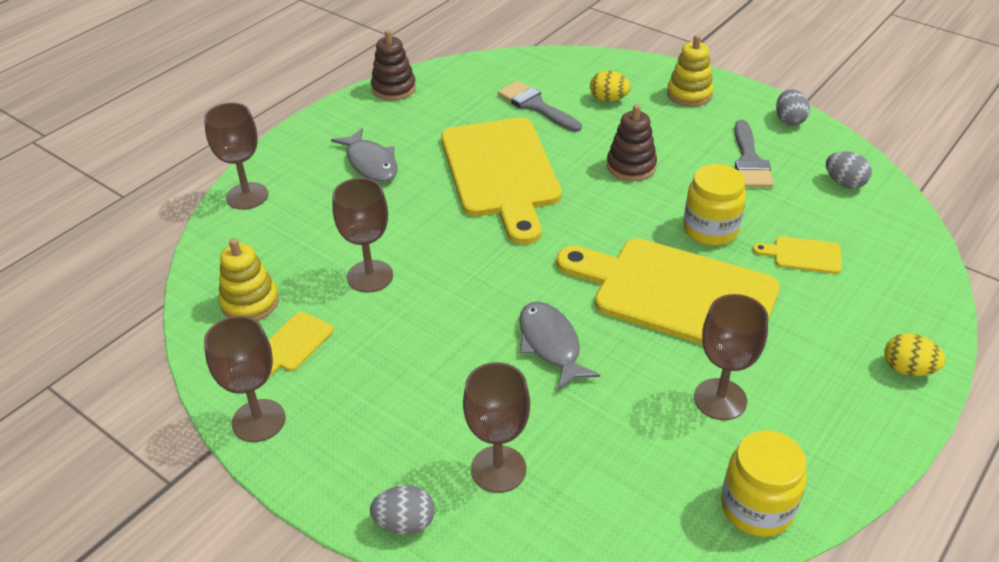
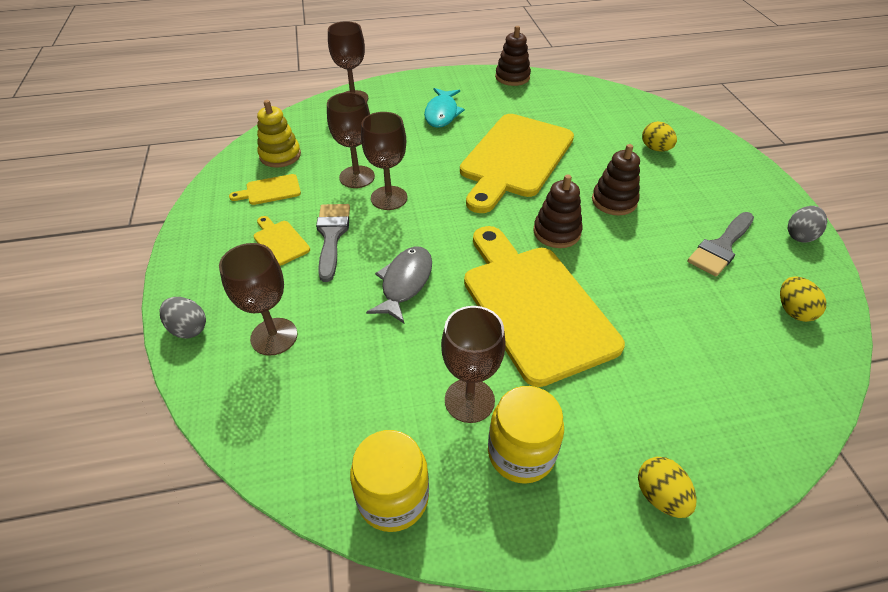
camera: 40 degrees right, 5 degrees up
(258, 420) = (202, 220): brown goblet -> brown goblet (389, 198)
(370, 163) = (442, 113): grey fish -> turquoise fish
(535, 106) = (594, 128): grey brush -> grey brush (332, 235)
(619, 221) = (556, 232): none -> brown stacking toy
(689, 94) = (728, 175): yellow stacking toy -> none
(710, 230) = (620, 278): yellow jar -> yellow jar (521, 453)
(803, 255) = (678, 342): yellow cutting board -> yellow cutting board (280, 241)
(844, 183) = (793, 310): grey egg -> yellow egg

